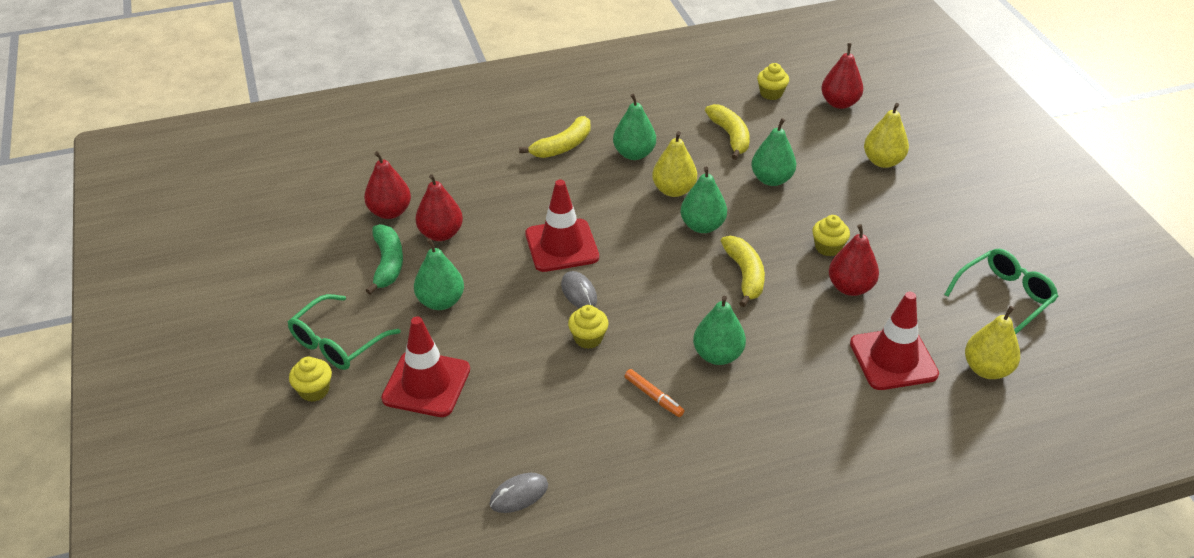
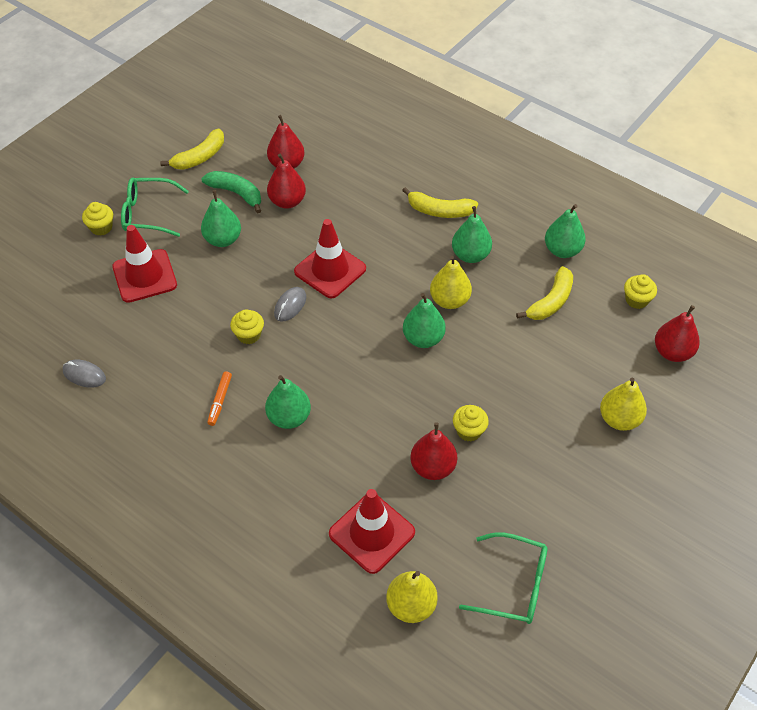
camera: 55 degrees right, 10 degrees up
(388, 264) = (236, 193): green banana -> green banana turned 105 degrees counterclockwise
(745, 275) = (389, 392): yellow banana -> yellow banana (200, 157)
(771, 179) = (521, 354): green pear -> green pear (562, 250)

